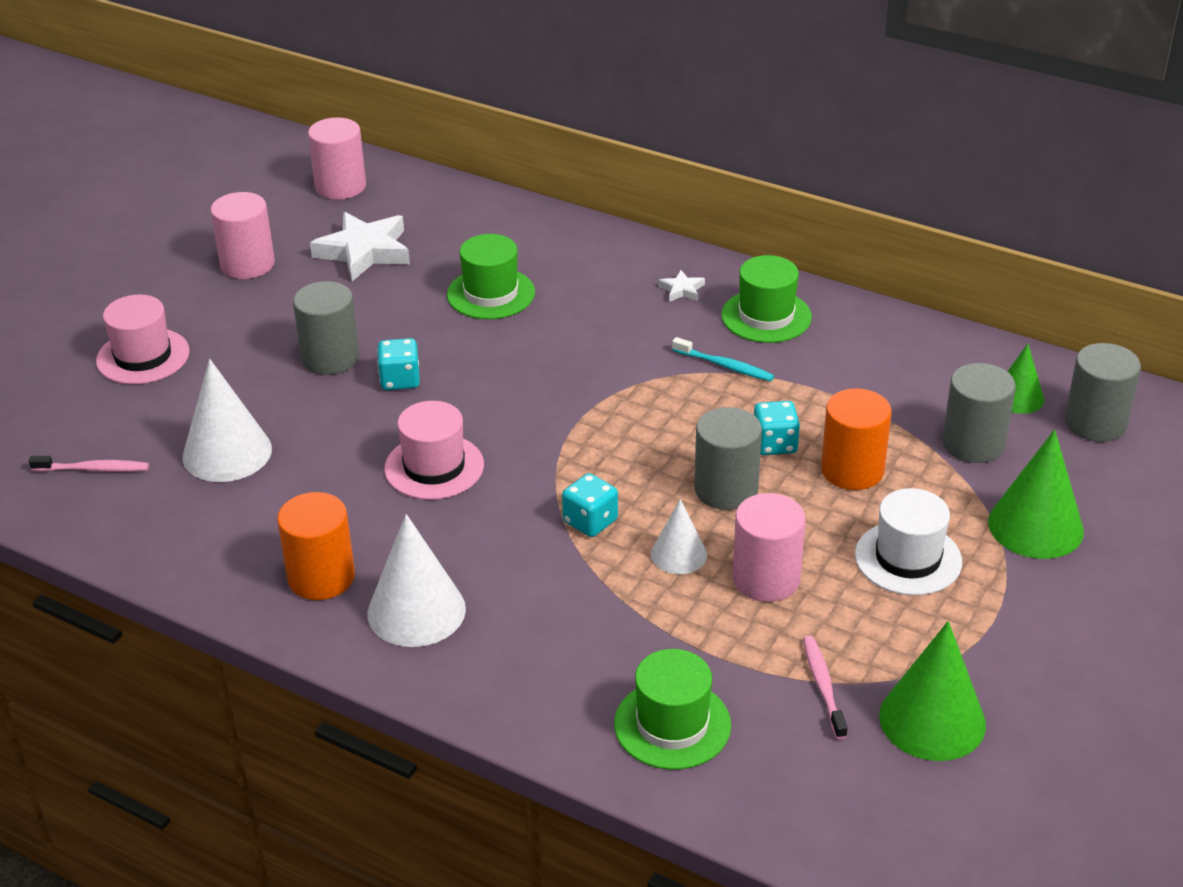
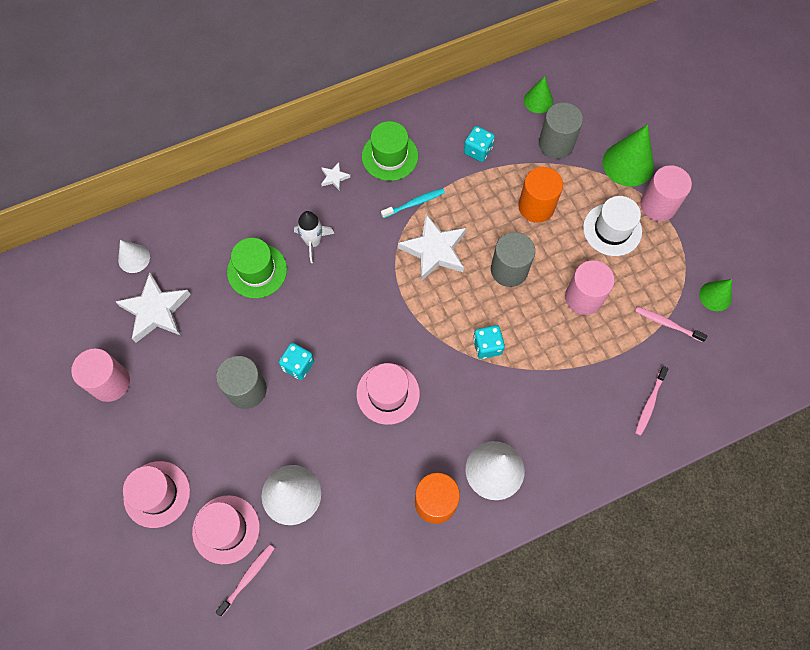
camera: 55 degrees left, 30 degrees up
(141, 425) = (226, 529): none -> pink hat
(340, 186) = (72, 283): pink cylinder -> pink cylinder (658, 205)
(575, 315) = (313, 242): none -> white rocket
(672, 724) = (649, 403): green hat -> pink toothbrush
(677, 413) = (434, 250): none -> white star
(678, 554) = (540, 323): white cone -> white cone (134, 258)
(774, 444) = (492, 225): turquoise dice -> turquoise dice (478, 150)
(932, 720) = (715, 296): green cone -> green cone, size x0.59
(1095, 423) = (579, 86): grey cylinder -> none

